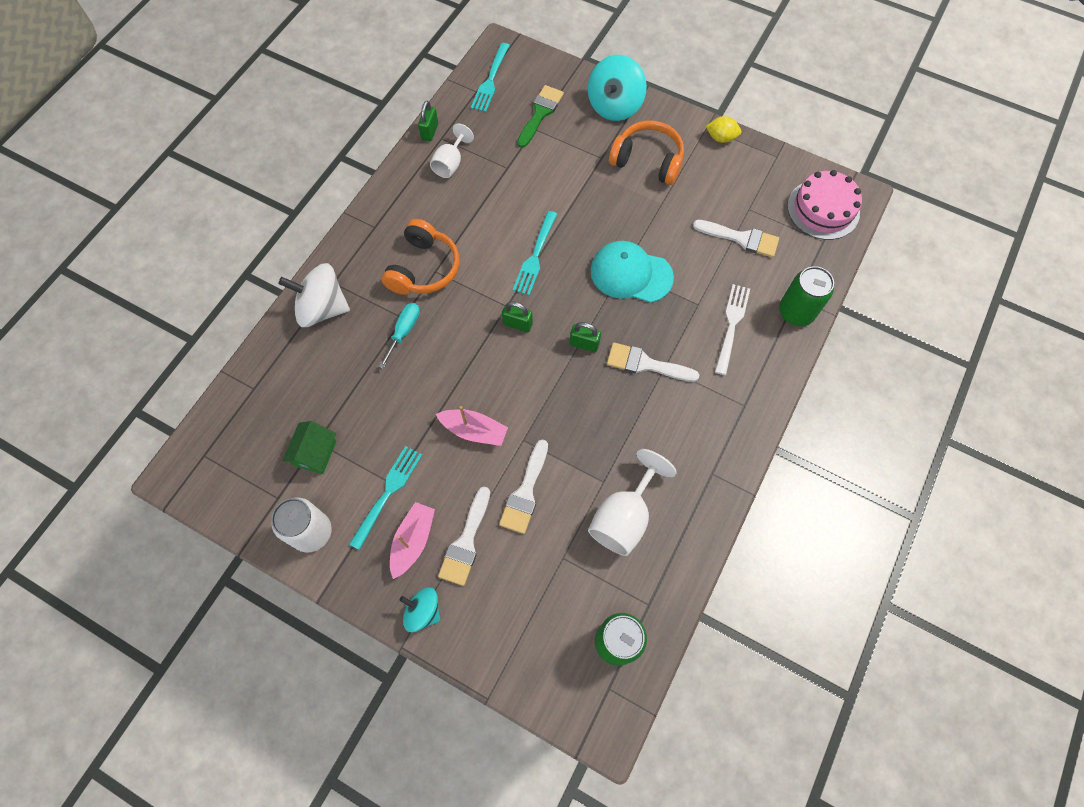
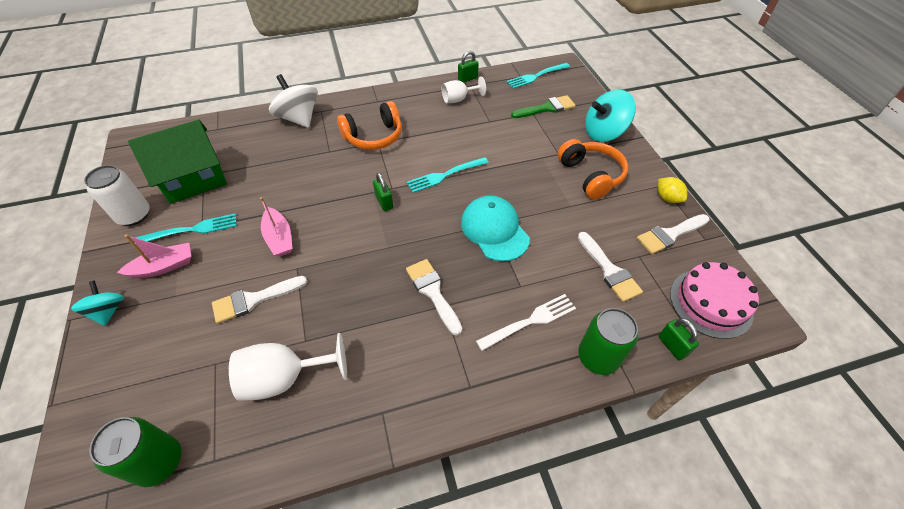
camera: 45 degrees right, 15 degrees down
(315, 453) = (194, 179): green house -> green house, size x1.90
(404, 331) = (320, 158): turquoise screwdriver -> none
(466, 542) = (184, 295): white brush -> white brush (669, 235)
(584, 344) = (408, 246): green padlock -> green padlock (672, 346)

